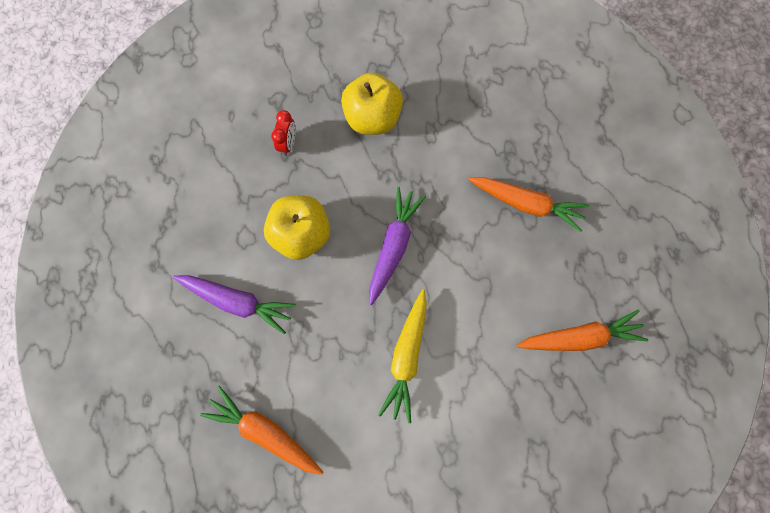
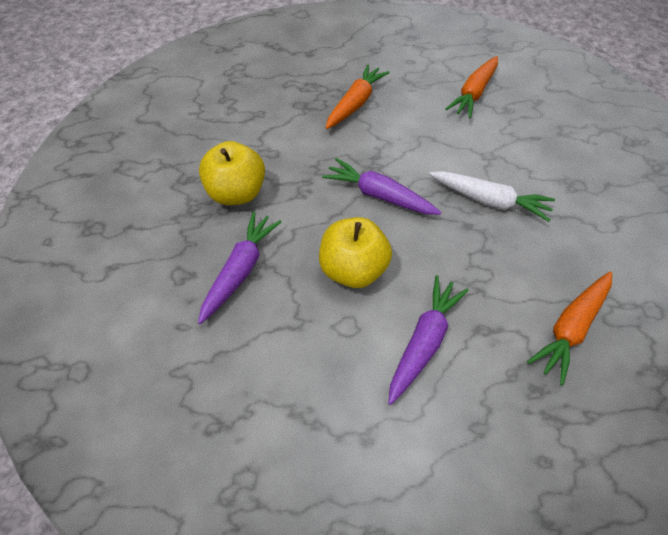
camera: 80 degrees left, 20 degrees down
(288, 143) = (241, 270): red clock -> purple carrot
(406, 356) = (489, 201): yellow carrot -> white carrot
(579, 337) = (473, 93): orange carrot -> orange carrot turned 150 degrees counterclockwise

